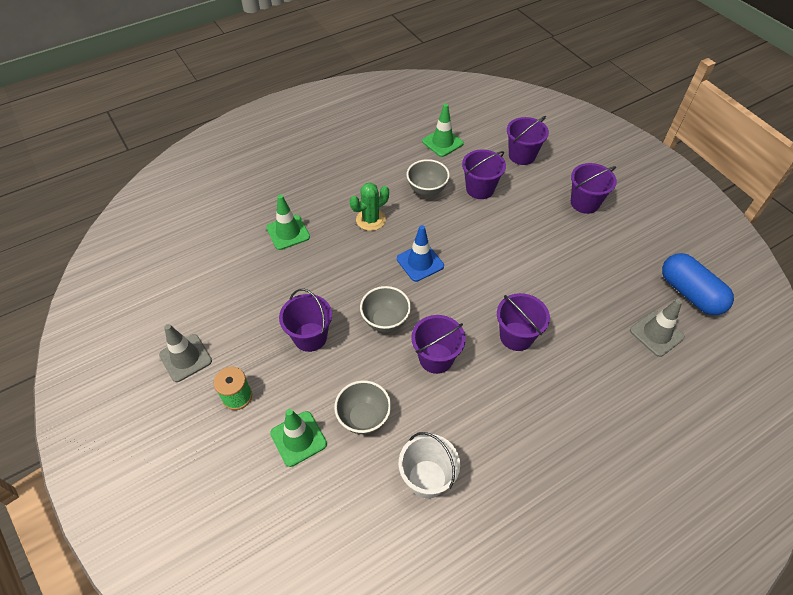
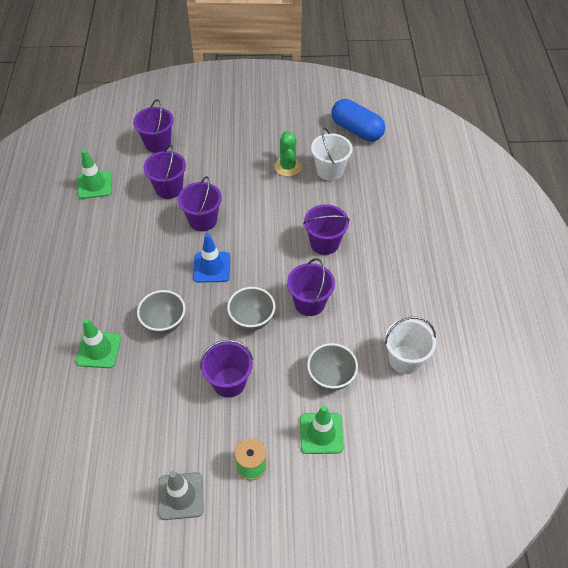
camera: 60 degrees left, 0 degrees up
(370, 220) = (138, 279): green cactus -> green cactus (288, 167)
(427, 190) = (139, 223): grey bowl -> grey bowl (164, 323)
(584, 203) = (237, 135): purple bucket -> purple bucket (203, 220)
(612, 296) = (330, 170): none -> white bucket
(656, 334) = (375, 166): grey traffic cone -> none
(690, 293) = (356, 130): blue capsule -> blue capsule turned 45 degrees clockwise

